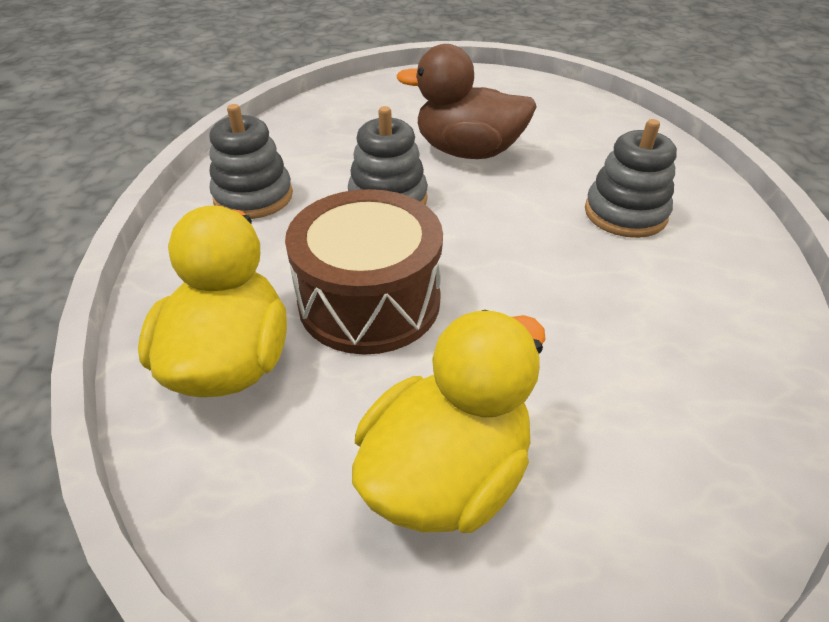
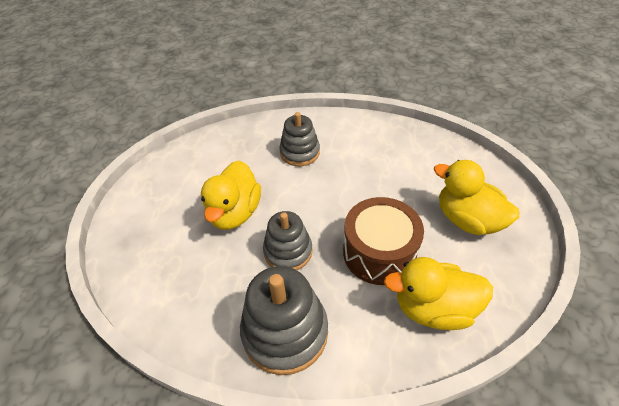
camera: 90 degrees left, 5 degrees up
(253, 197) = (285, 332): grey stacking toy -> grey stacking toy, size x1.54
(467, 152) = (234, 213): brown duck -> yellow duck

